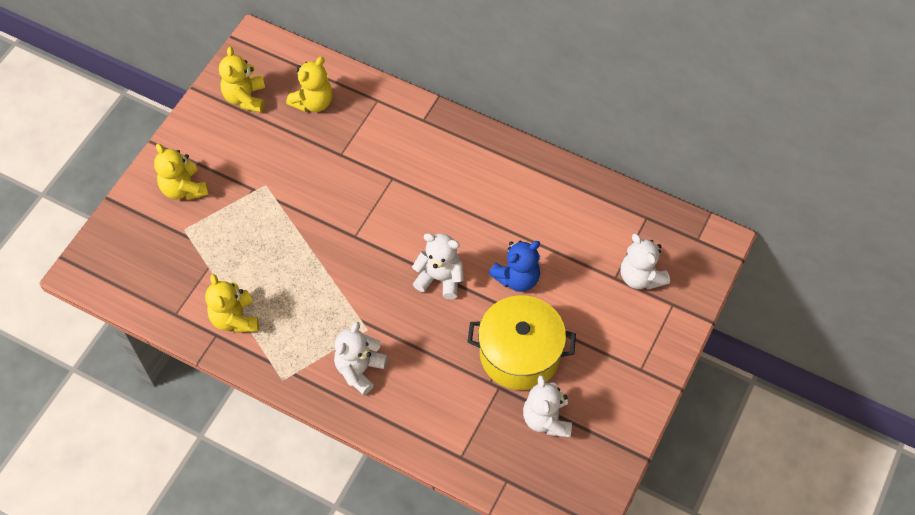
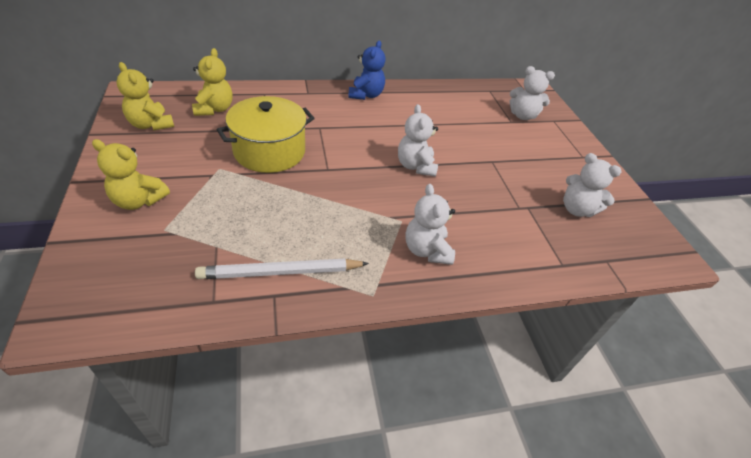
camera: 45 degrees left, 15 degrees down
(235, 319) = (281, 272): yellow teddy bear -> white pencil
(440, 278) = (415, 166): white teddy bear -> white teddy bear turned 75 degrees counterclockwise
(517, 278) = (461, 145): blue teddy bear -> blue teddy bear (366, 95)
(520, 353) = (514, 182): yellow pot -> yellow pot (269, 151)

